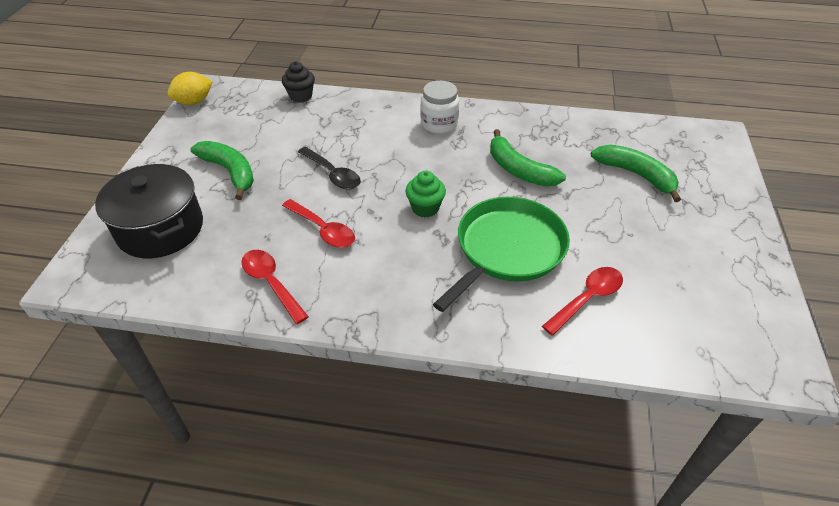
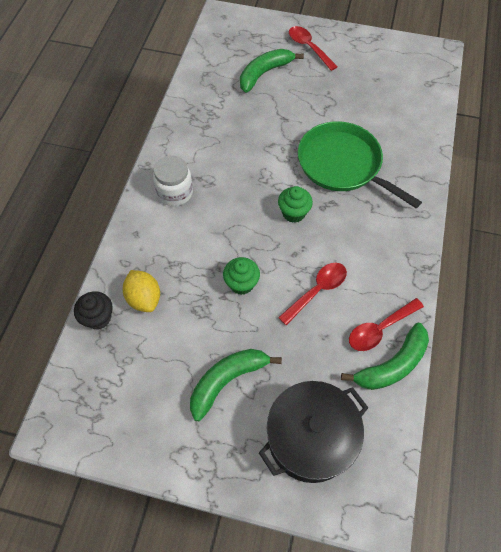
camera: 85 degrees left, 15 degrees up
(194, 102) = (82, 442): yellow lemon -> yellow lemon (144, 298)
(333, 174) = (241, 284): black spoon -> green cupcake
(518, 170) = (250, 143): green banana -> green banana (392, 365)
(587, 299) = (389, 128): red spoon -> red spoon (309, 47)

